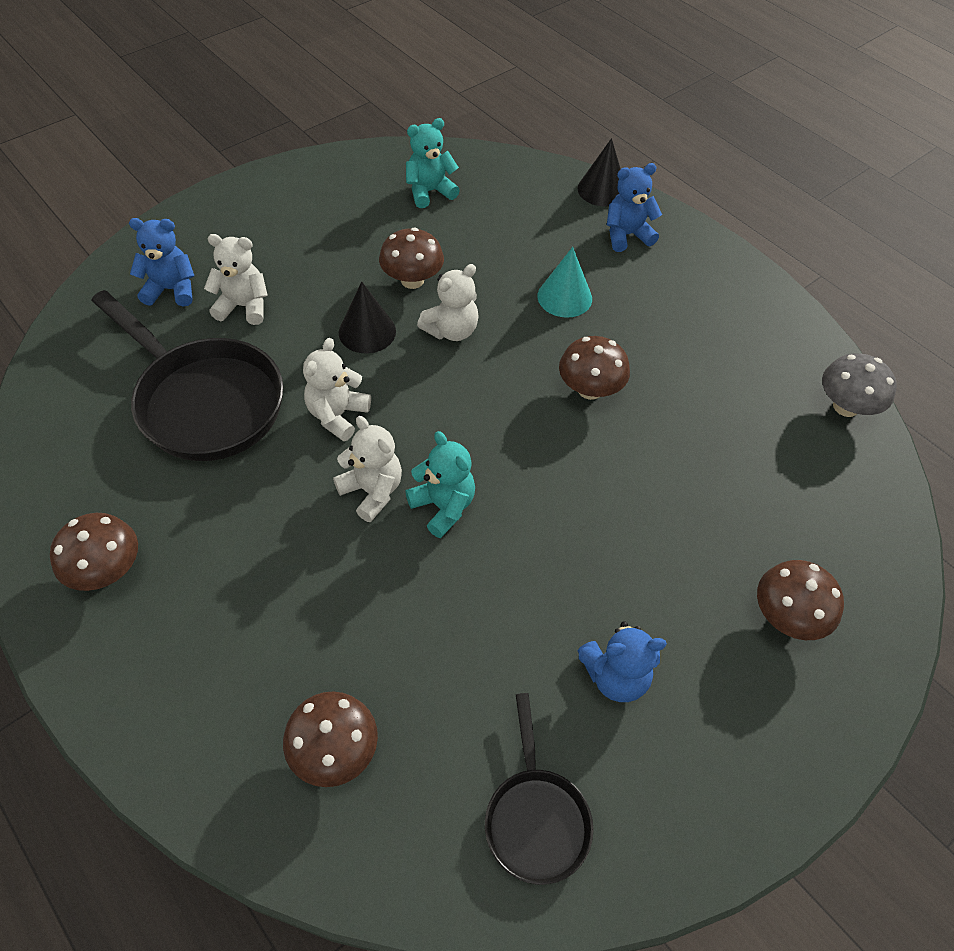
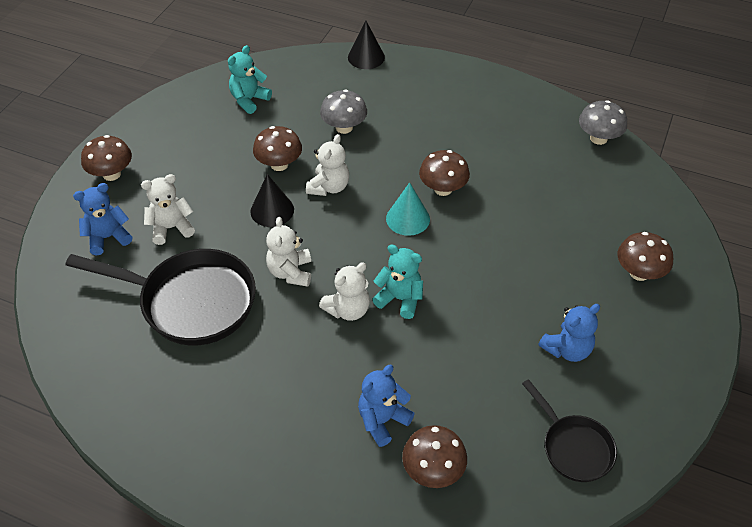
camera: 25 degrees left, 5 degrees down
(107, 570) = (204, 437): brown mushroom -> brown mushroom (111, 174)
(372, 491) = (348, 309): white teddy bear -> white teddy bear turned 120 degrees clockwise
(518, 265) = (344, 127): none -> grey mushroom
(564, 297) = (388, 137): turquoise cone -> turquoise cone (408, 218)
(627, 235) = (402, 81): blue teddy bear -> blue teddy bear (382, 420)

